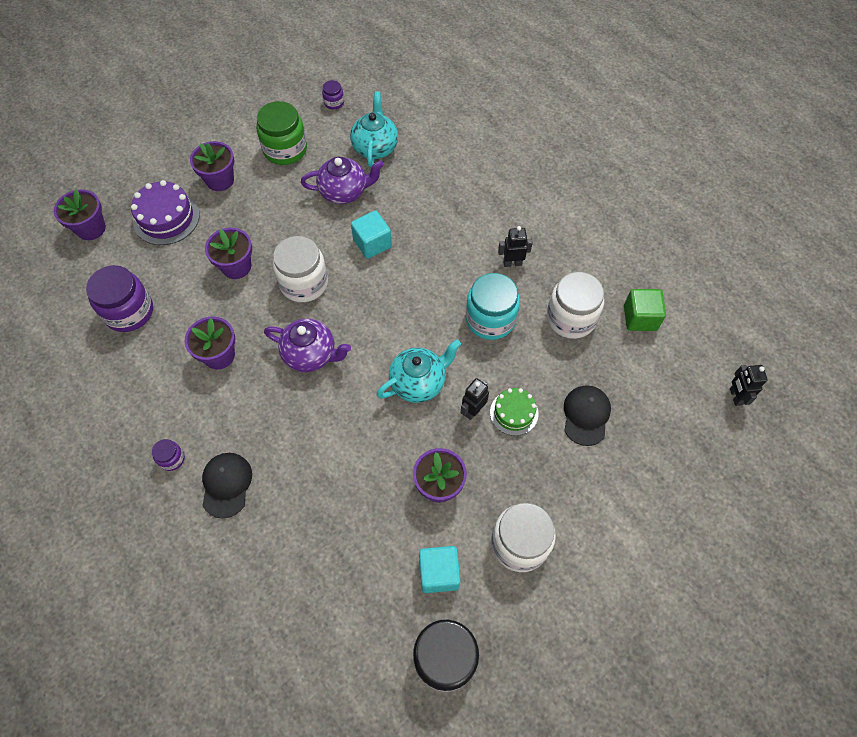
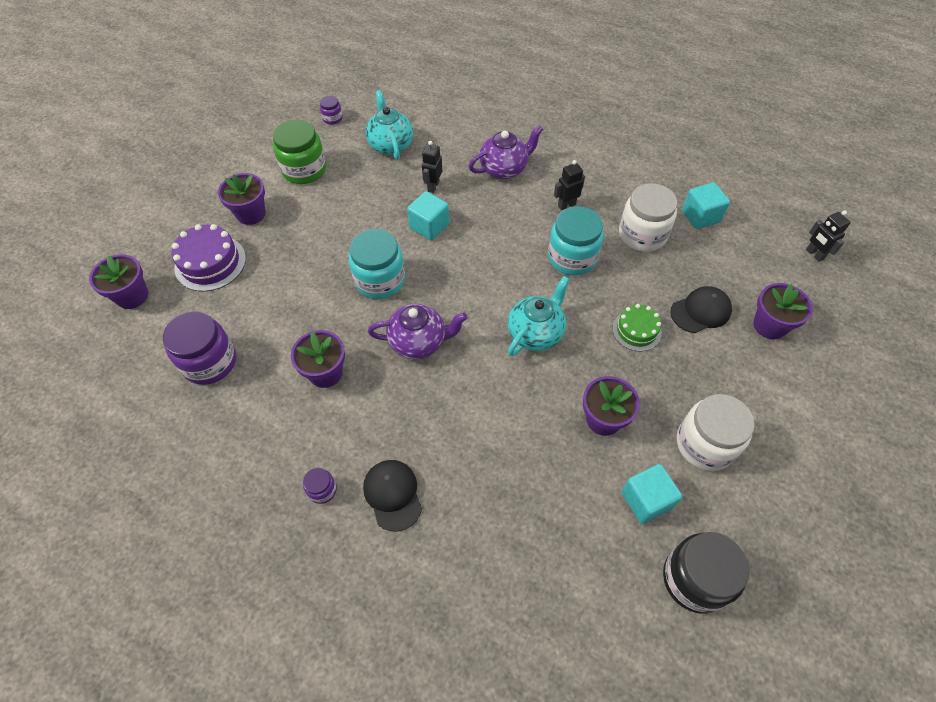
camera: 20 degrees left, 5 degrees down
(236, 266) = (304, 286): purple flower pot -> purple flower pot (769, 325)
(304, 283) = (380, 280): white jar -> turquoise jar
(344, 192) = (380, 190): purple teapot -> purple teapot (504, 169)
(473, 410) = (599, 341): black robot -> black robot (433, 186)
(586, 415) = (700, 311): black cap -> black cap turned 75 degrees clockwise
(640, 318) = (700, 216): green cube -> turquoise cube

